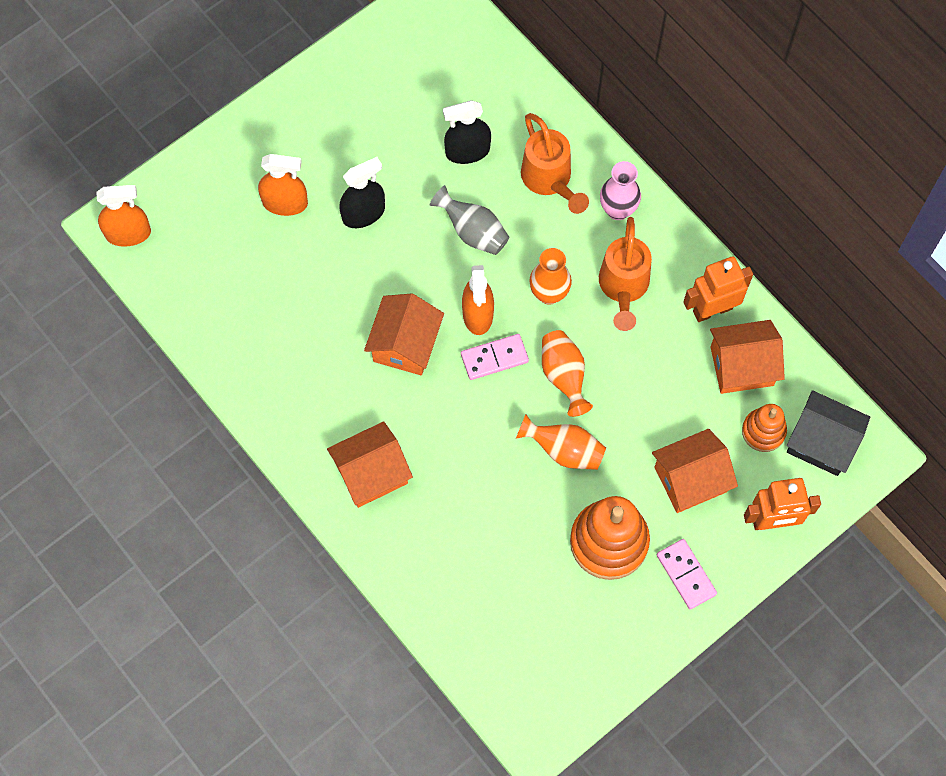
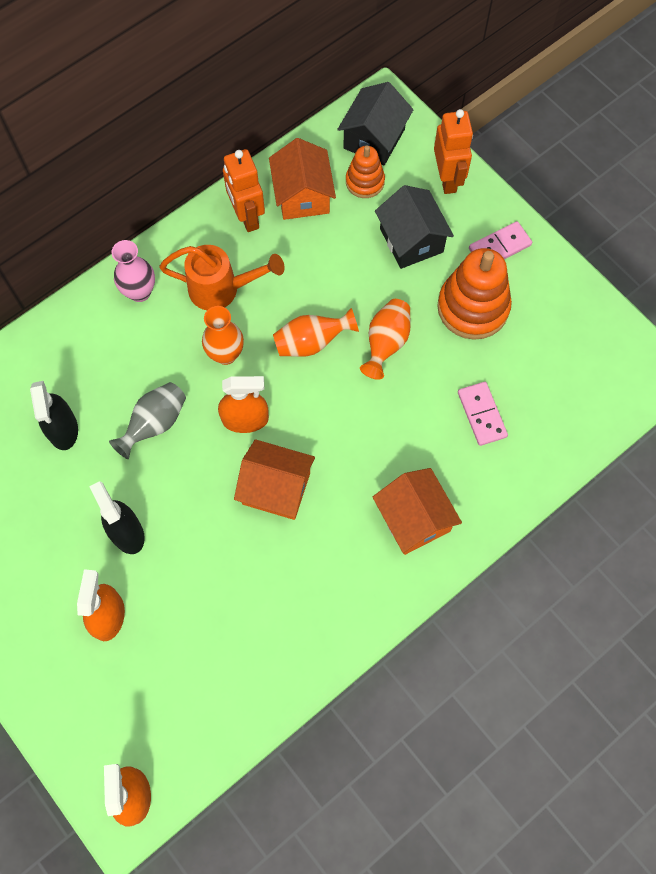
camera: 90 degrees left, 0 degrees up
(494, 358) = (292, 404): pink domino -> pink domino (482, 414)
(550, 181) = (103, 352): orange watering can -> none
(690, 479) = (411, 240): orange house -> black house

